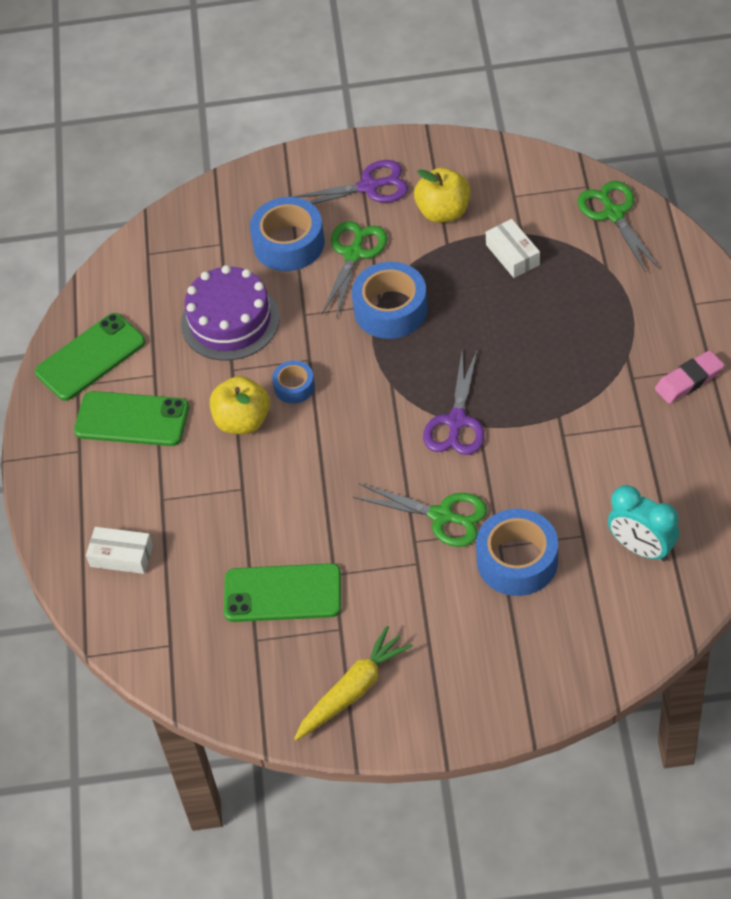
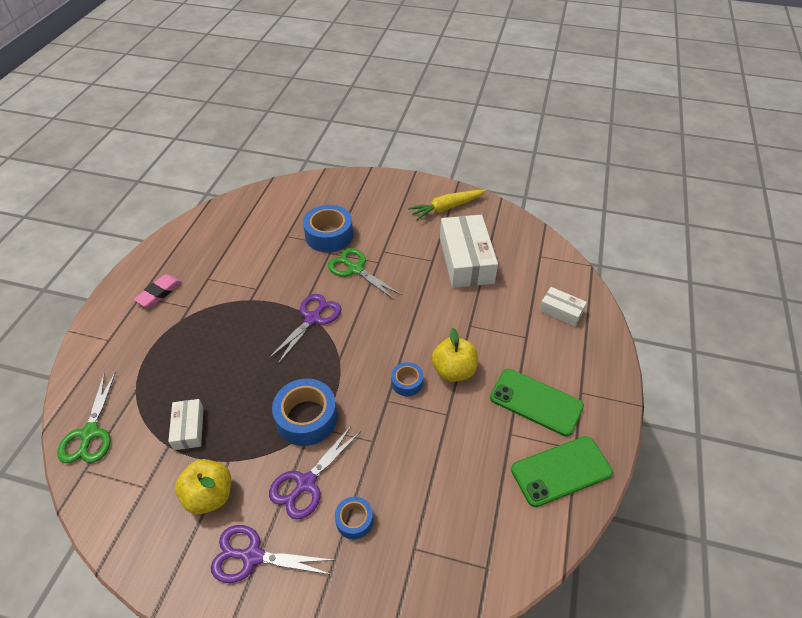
camera: 165 degrees left, 5 degrees down
(230, 321) = (434, 459): purple cake -> none
(283, 593) = (466, 260): green phone -> white box
(288, 243) = (354, 520): blue tape -> blue tape, size x0.54
(354, 254) = (306, 483): green scissors -> purple scissors
(641, 548) = (262, 221): turquoise clock -> none
(689, 380) = (159, 293): pink eraser -> pink eraser turned 45 degrees counterclockwise

